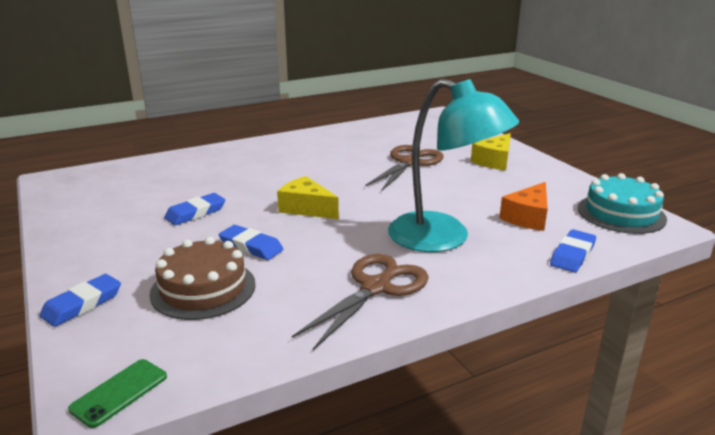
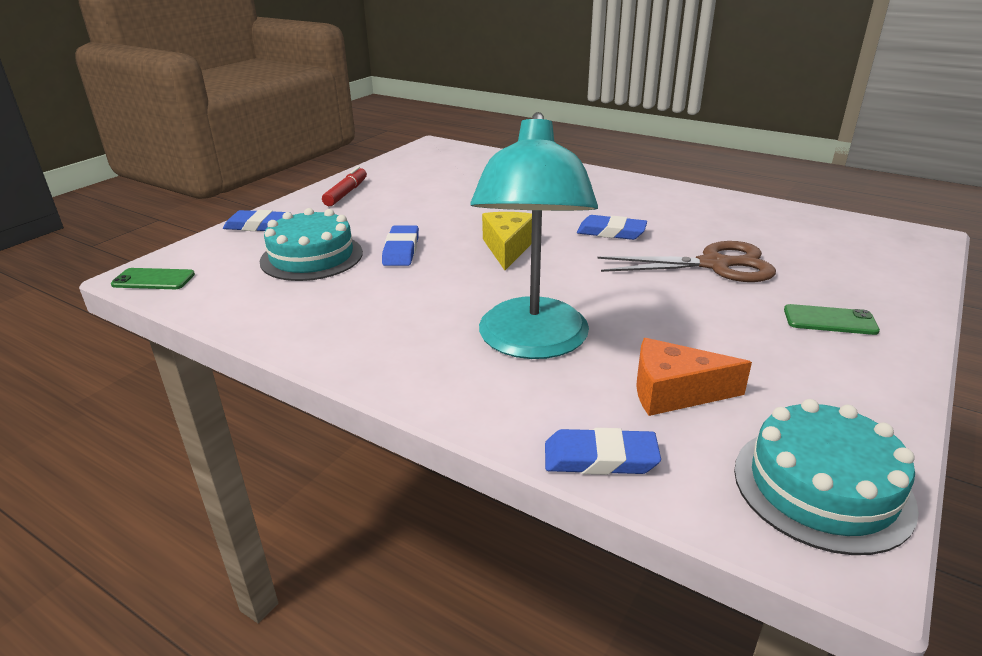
camera: 60 degrees right, 5 degrees up
(87, 242) = (346, 193): none -> red marker
(195, 213) = (438, 208): blue eraser -> blue eraser (611, 232)
(203, 288) = (312, 257): brown cake -> turquoise cake
(376, 287) = (379, 333): brown scissors -> none
(494, 161) = (829, 320): yellow cheese -> green phone

